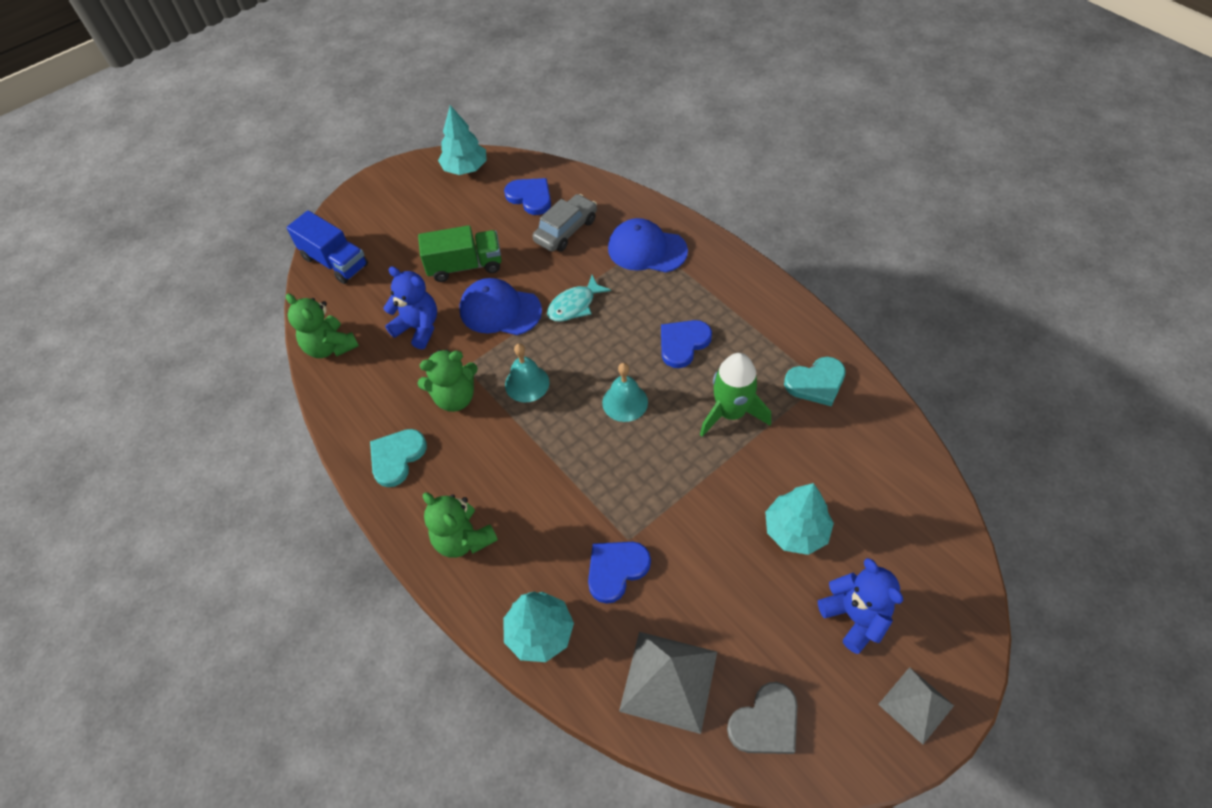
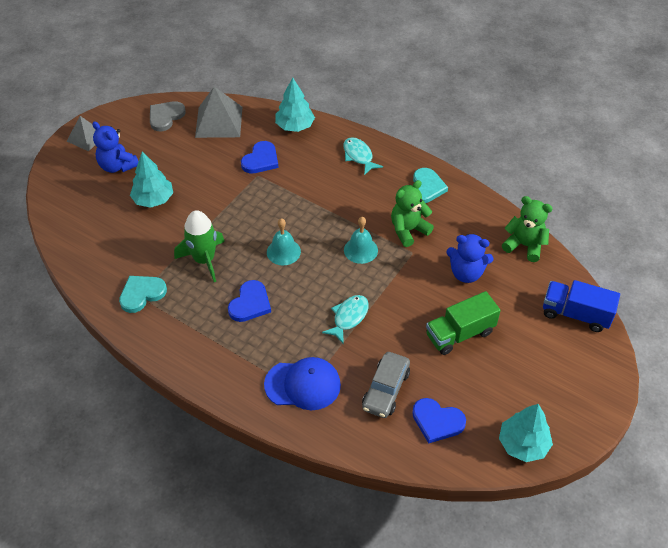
camera: 160 degrees right, 5 degrees down
(463, 539) = (359, 156): green teddy bear -> turquoise fish
(500, 310) = (408, 300): blue cap -> none

